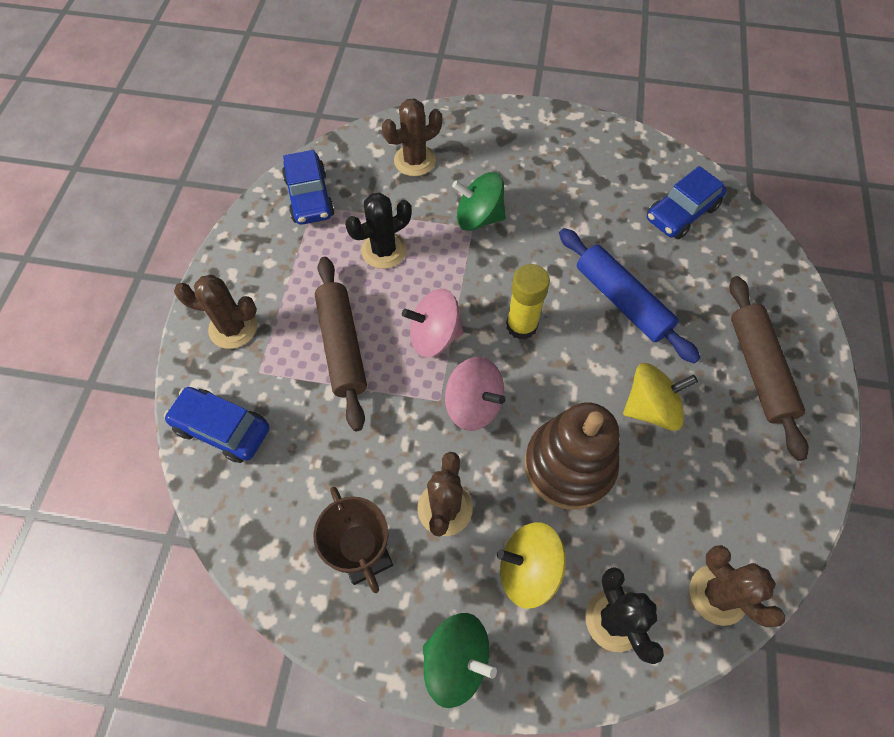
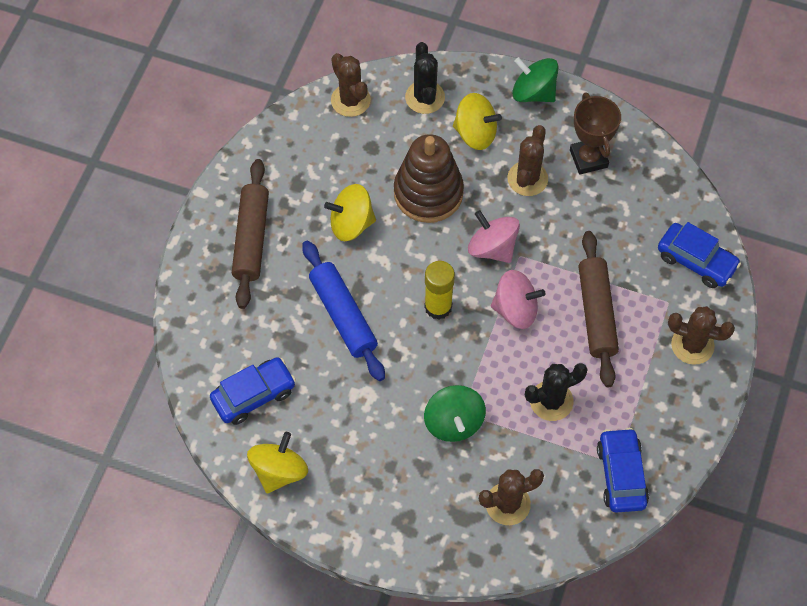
camera: 170 degrees left, 0 degrees up
(478, 218) = (454, 422): green spinning top -> green spinning top turned 60 degrees clockwise
(630, 156) = (279, 471): none -> yellow spinning top

